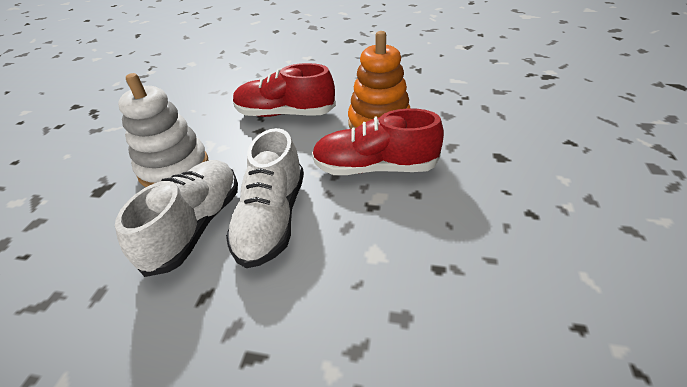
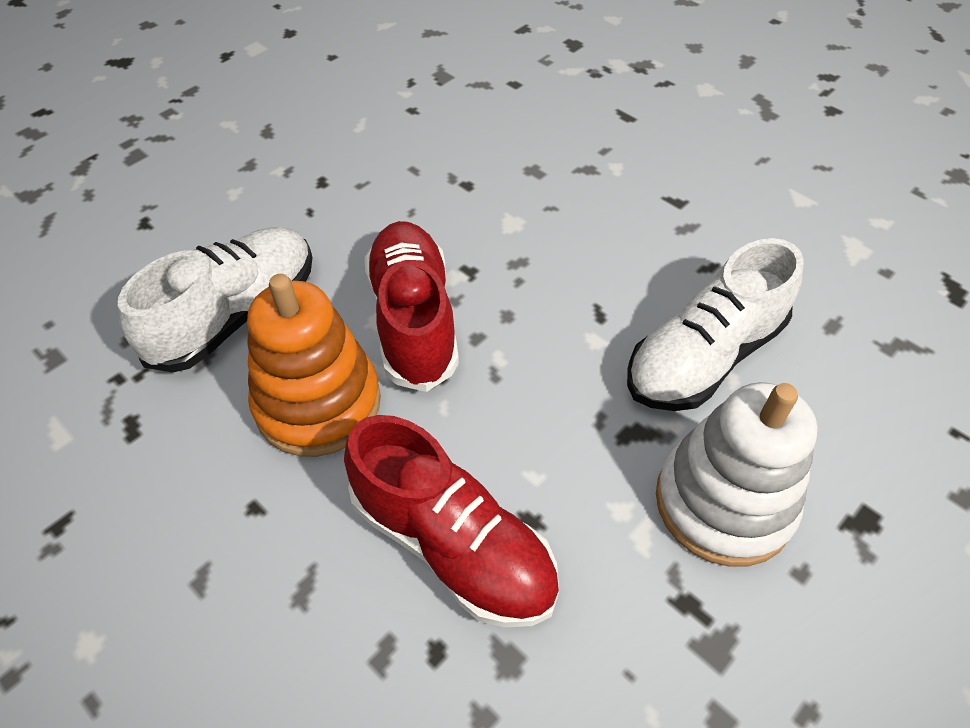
camera: 150 degrees left, 10 degrees up
(272, 218) = (598, 316): white shoe -> white shoe (235, 315)
(375, 168) = (413, 320): red shoe -> red shoe turned 135 degrees counterclockwise

